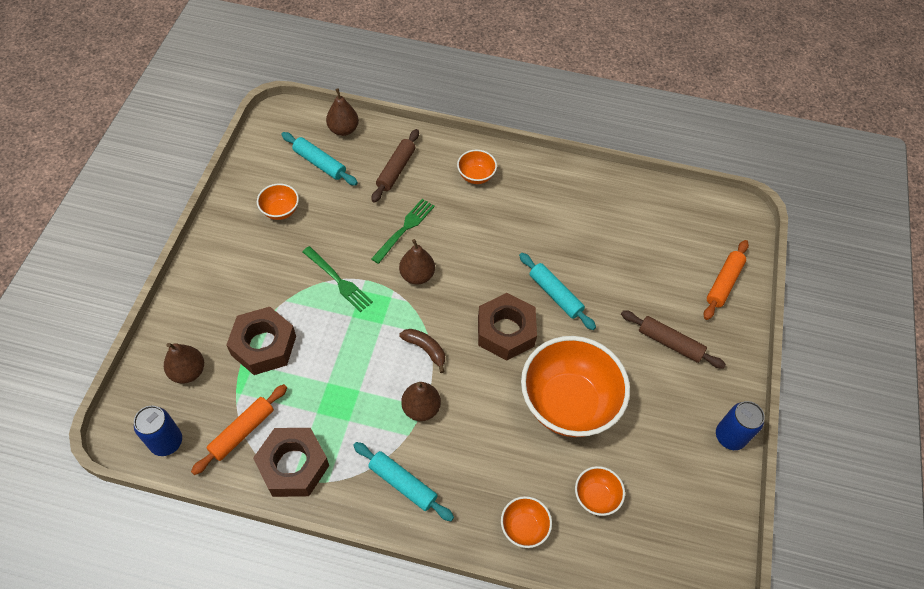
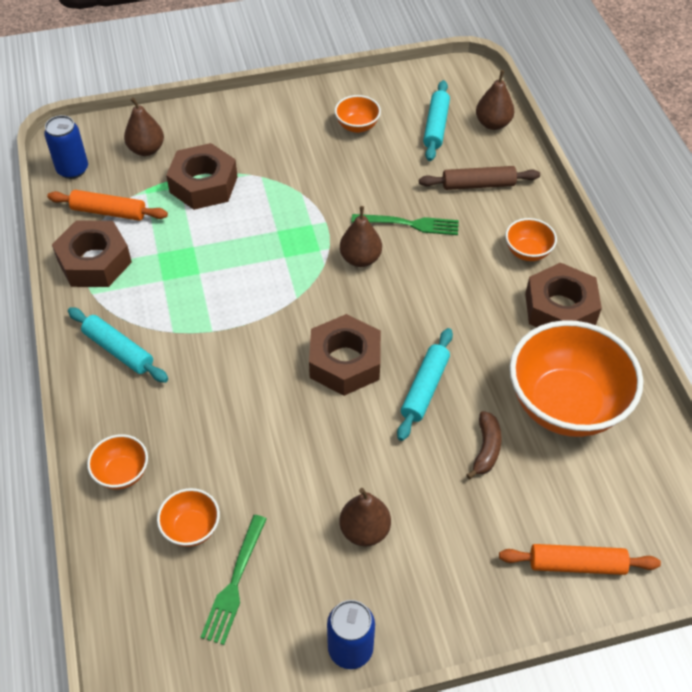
camera: 65 degrees right, 5 degrees down
(338, 280) = (310, 202): green fork -> green fork (235, 583)
(402, 484) = (118, 350): turquoise rolling pin -> turquoise rolling pin turned 60 degrees counterclockwise
(421, 408) = (208, 329): brown pear -> brown pear (364, 530)
(425, 349) = (277, 304): brown banana -> brown banana (486, 449)
(534, 186) = (560, 309): none -> brown nut
(568, 403) = (292, 456): orange bowl -> orange bowl (565, 405)
(670, 343) = (440, 532): brown rolling pin -> none

